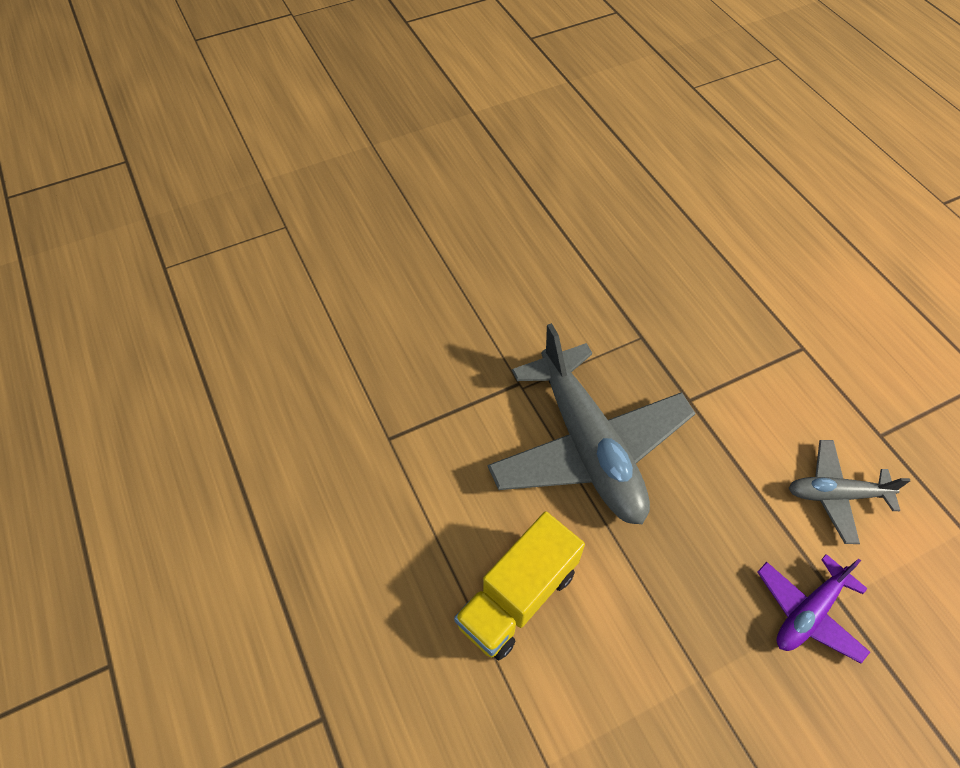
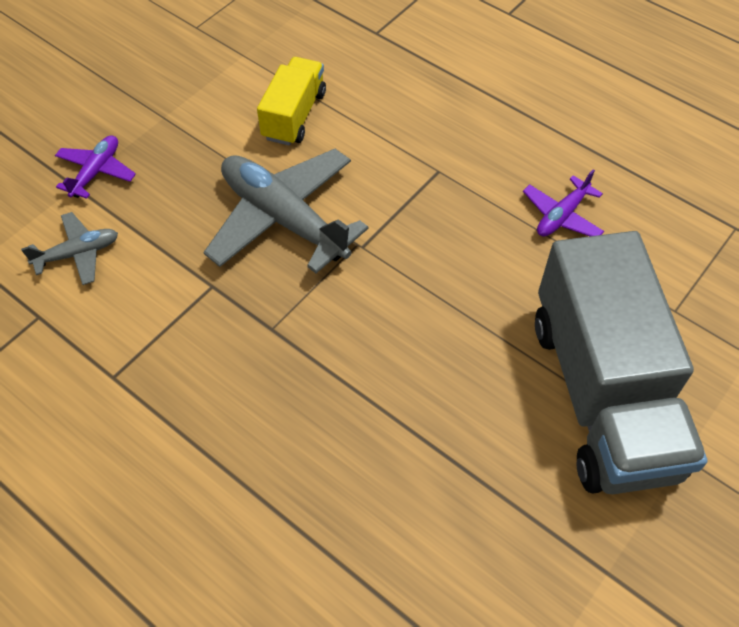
camera: 155 degrees right, 0 degrees up
(304, 338) = (561, 216): none -> purple plane
(395, 194) = (602, 394): none -> grey truck

